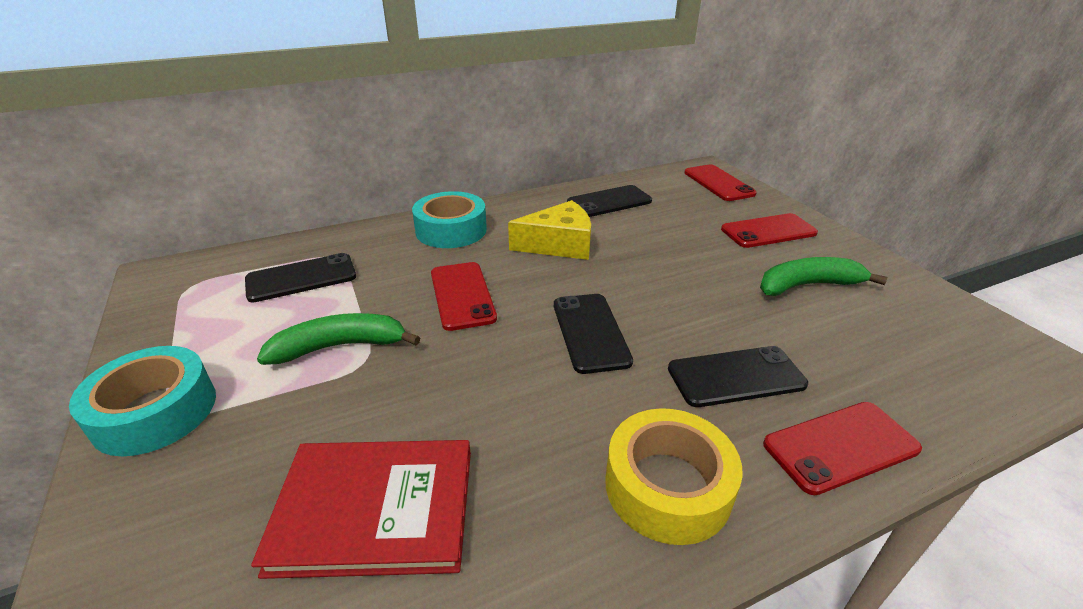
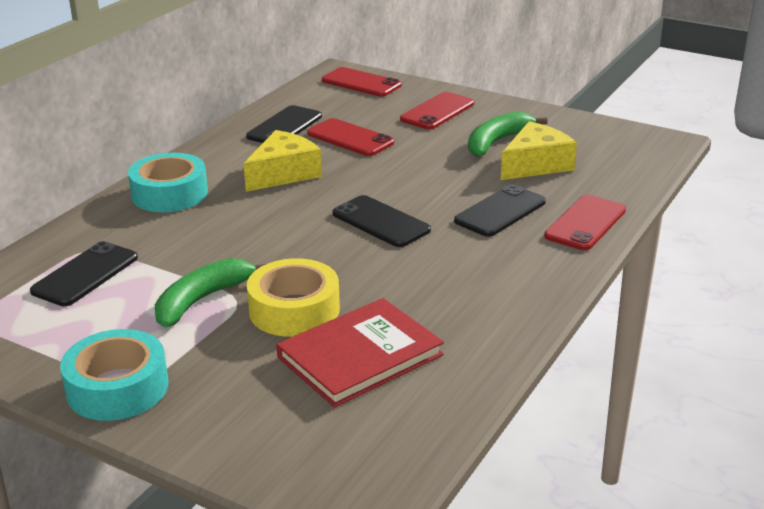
camera: 35 degrees left, 5 degrees down
(462, 295) = (252, 235): red phone -> red phone (350, 138)
(667, 486) = (512, 277): yellow tape -> yellow tape (294, 310)
(833, 331) = (535, 165): none -> yellow cheese

